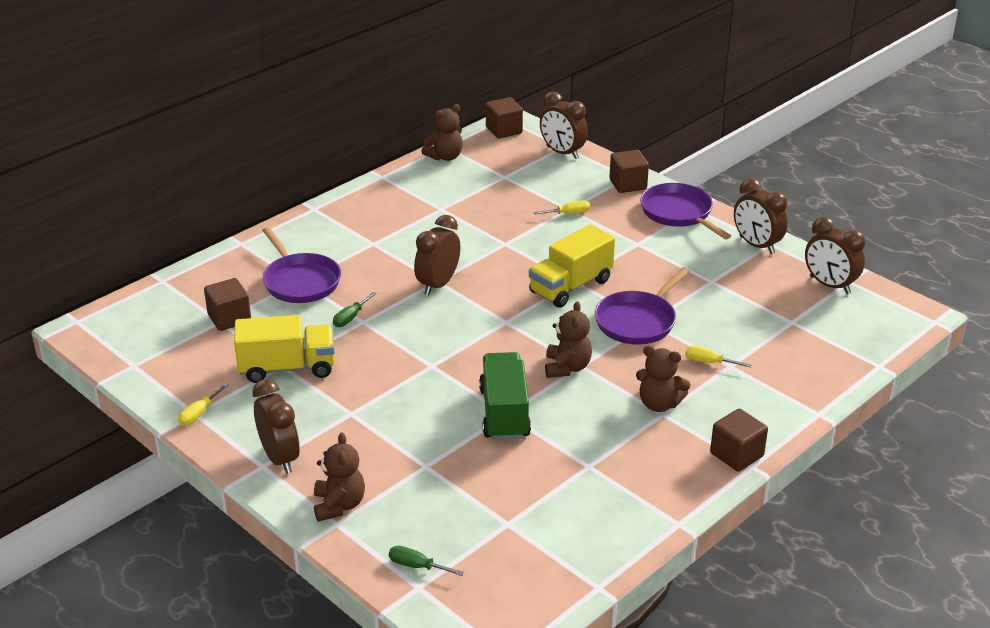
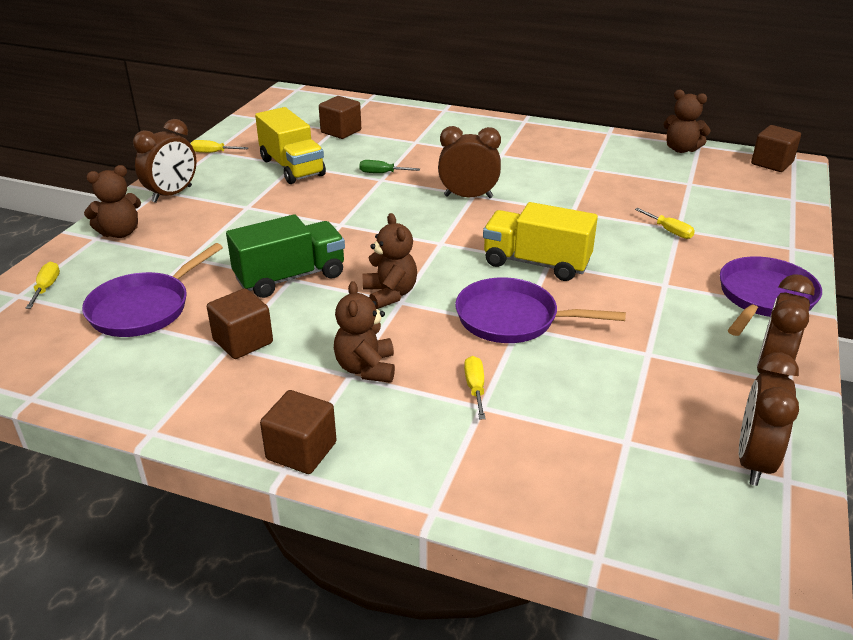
camera: 65 degrees right, 0 degrees up
(300, 281) = (414, 142): purple pan -> purple pan (144, 308)
(417, 566) = (46, 288): green screwdriver -> yellow screwdriver
(562, 153) = (780, 201): brown clock -> none
(567, 367) = (390, 294): brown teddy bear -> brown teddy bear turned 90 degrees counterclockwise
(628, 184) = (776, 252): brown cube -> brown cube (243, 341)

